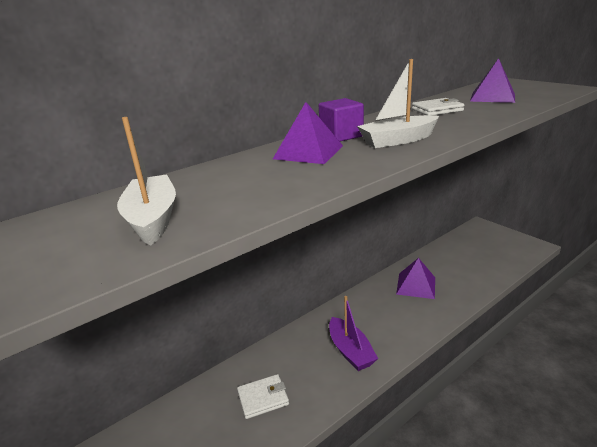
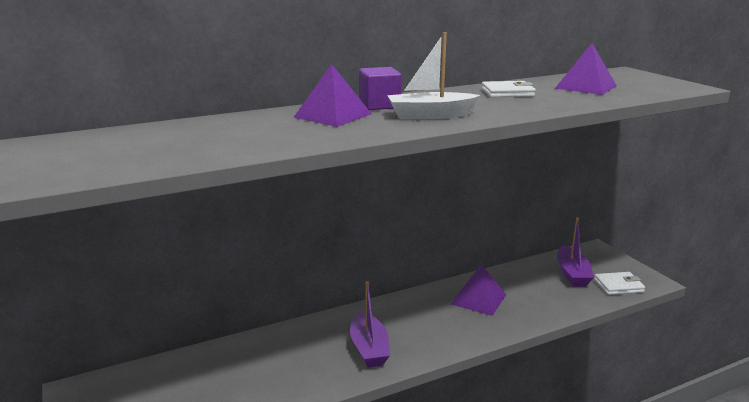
camera: 10 degrees right, 5 degrees down
(153, 219) = (151, 148): white boat -> none
(263, 398) = (257, 373): white wallet -> white wallet (618, 286)
(474, 250) = (572, 274): none -> purple boat

